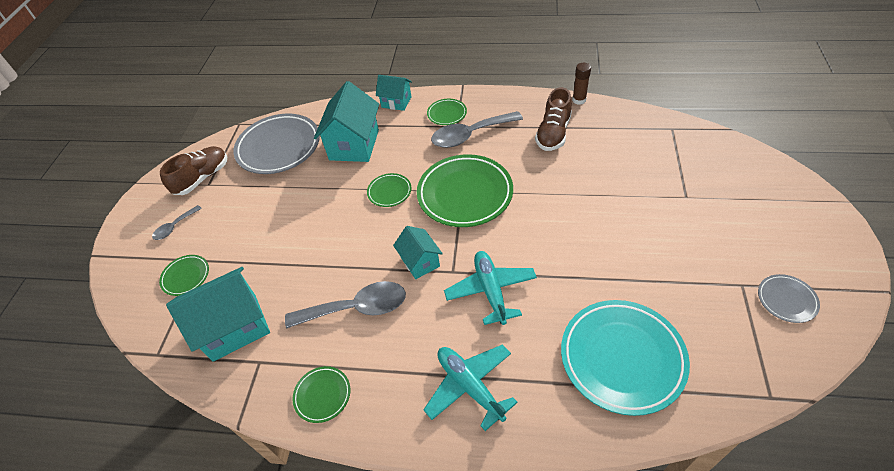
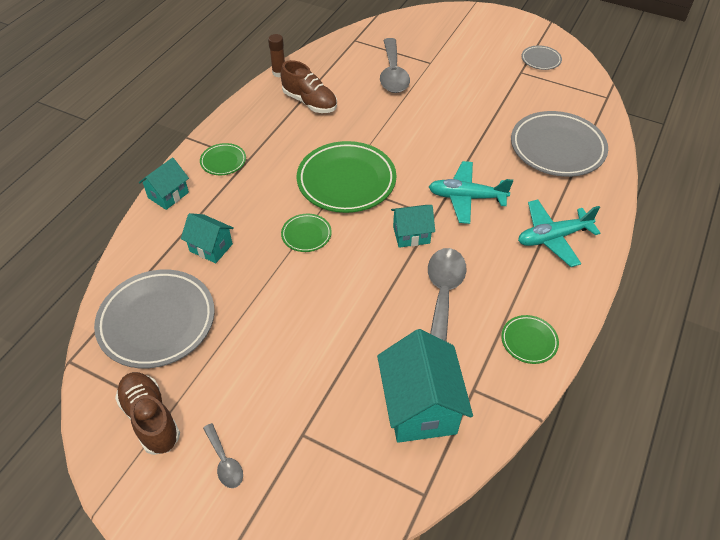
camera: 75 degrees left, 0 degrees up
(186, 277) = (321, 453): green plate -> none
(354, 145) = (211, 247): turquoise house -> turquoise house, size x0.57
(470, 135) = (269, 154): grey spoon -> grey spoon (393, 74)
(622, 358) = (557, 148): turquoise plate -> grey plate

